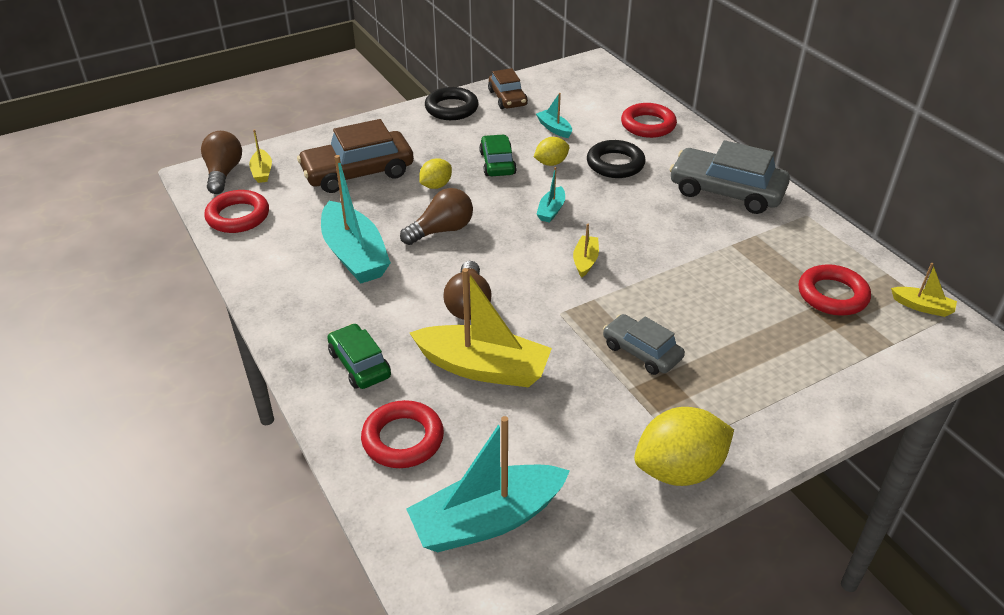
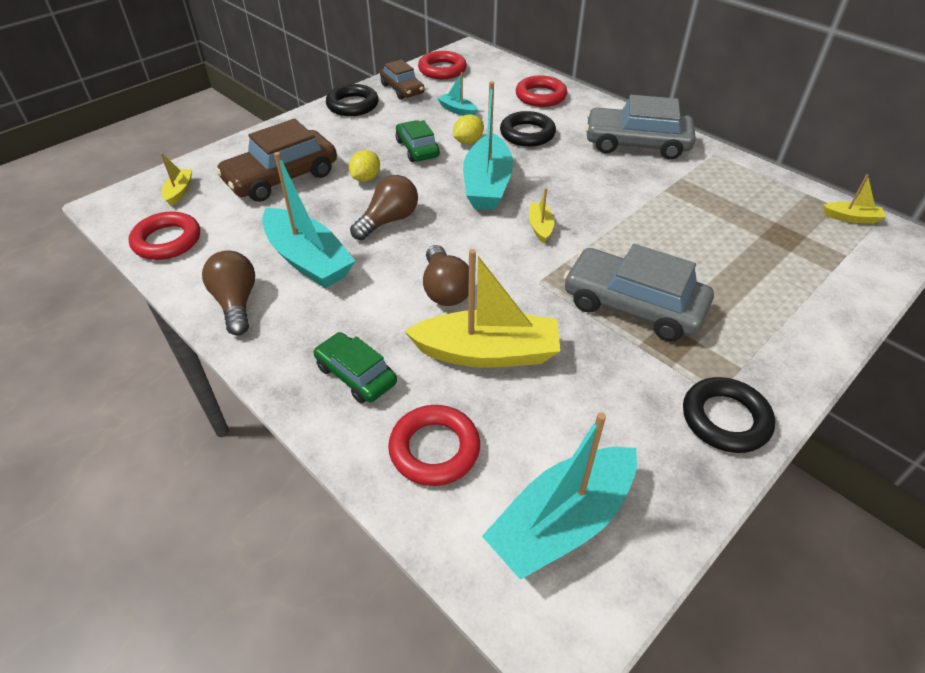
camera: 15 degrees left, 5 degrees up
(223, 173) = (137, 199): brown light bulb -> brown light bulb (236, 302)
(262, 172) = (179, 191): yellow boat -> yellow boat turned 150 degrees counterclockwise
(551, 210) = (487, 185): turquoise boat -> turquoise boat, size x2.14
(641, 352) = (633, 306): grey car -> grey car, size x1.70
(679, 470) = (725, 419): yellow lemon -> black ring
(832, 295) = (773, 221): red ring -> red ring (442, 70)

